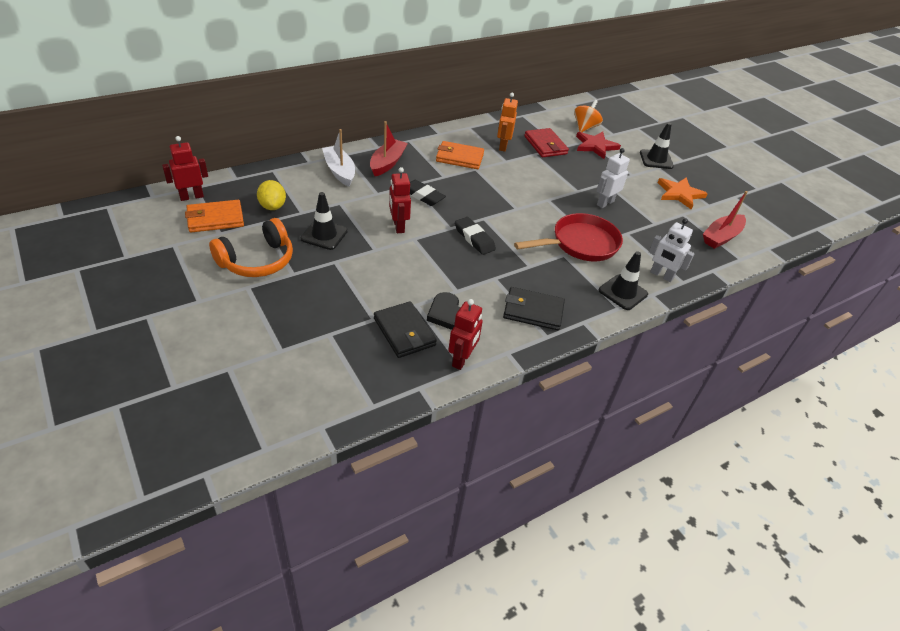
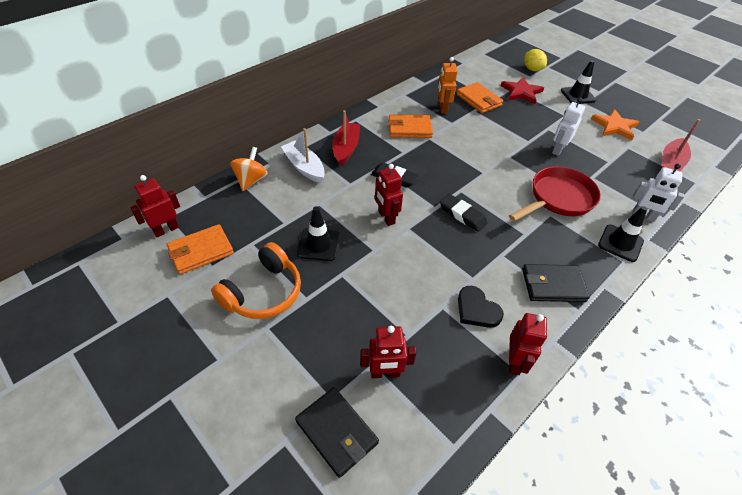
camera: 10 degrees left, 5 degrees up
(272, 206) = (254, 222): yellow lemon -> yellow lemon (532, 69)
(338, 341) = (385, 373): none -> red robot
(404, 332) = (445, 343): black wallet -> black wallet (337, 432)
(545, 145) = (479, 100): red wallet -> orange wallet
(585, 127) = (503, 75): orange spinning top -> orange spinning top (251, 180)

